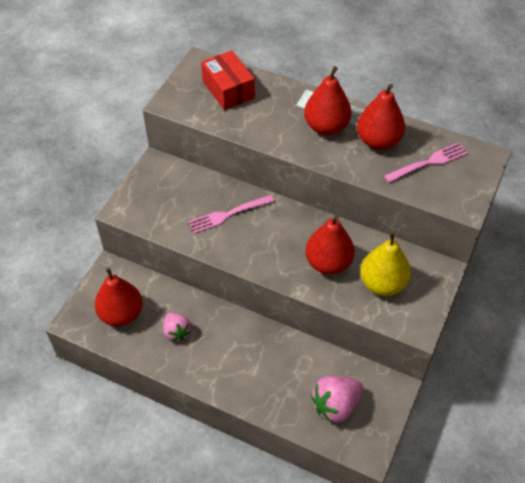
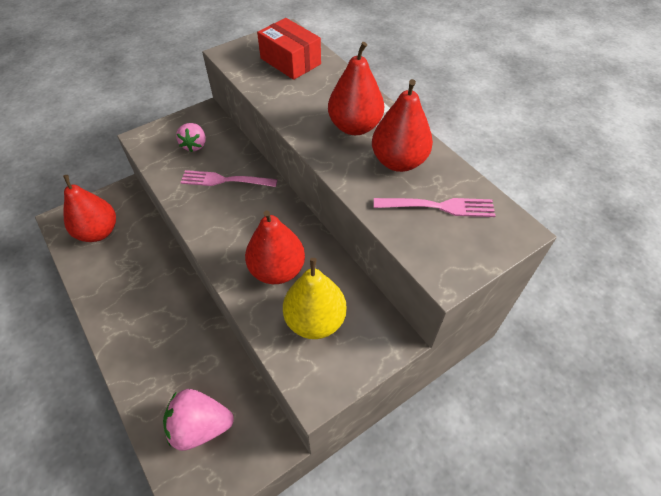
camera: 30 degrees right, 0 degrees up
(176, 332) = (126, 270): pink strawberry -> pink strawberry (195, 145)
(228, 90) = (290, 61): red box -> red box turned 45 degrees counterclockwise

